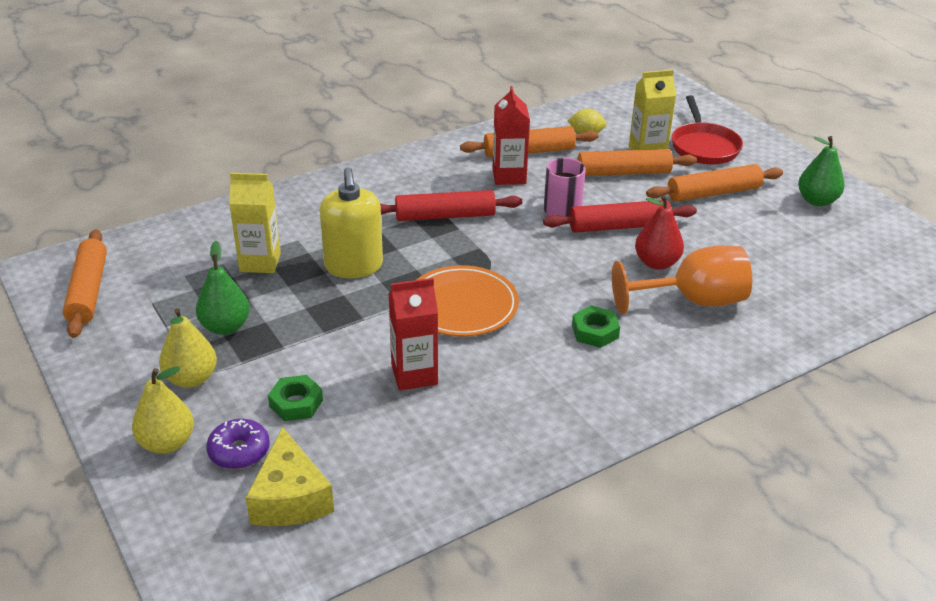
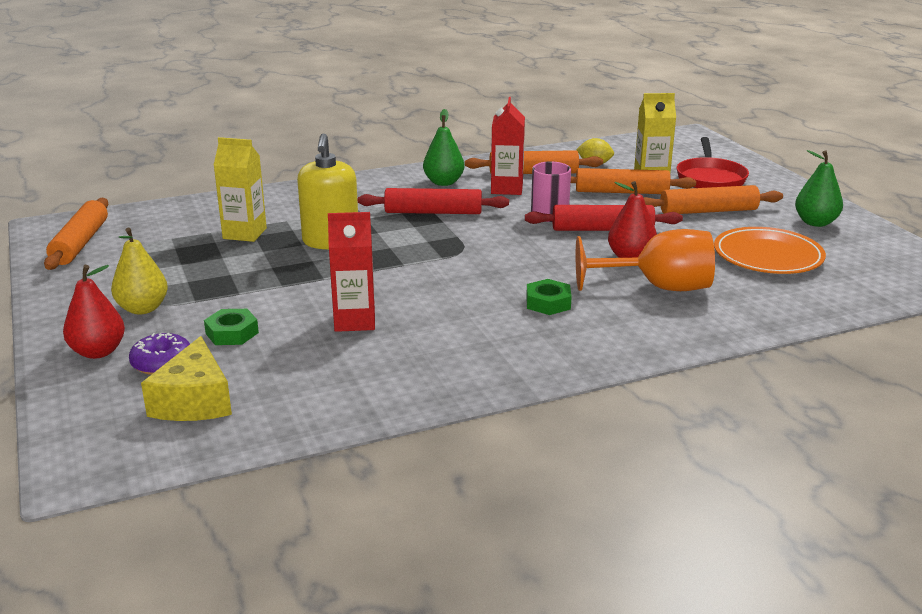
camera: 10 degrees right, 10 degrees down
(167, 443) = (98, 352): yellow pear -> red pear
(225, 327) = (191, 275): green pear -> green pear (443, 182)
(462, 305) = (423, 275): orange plate -> orange plate (768, 256)

